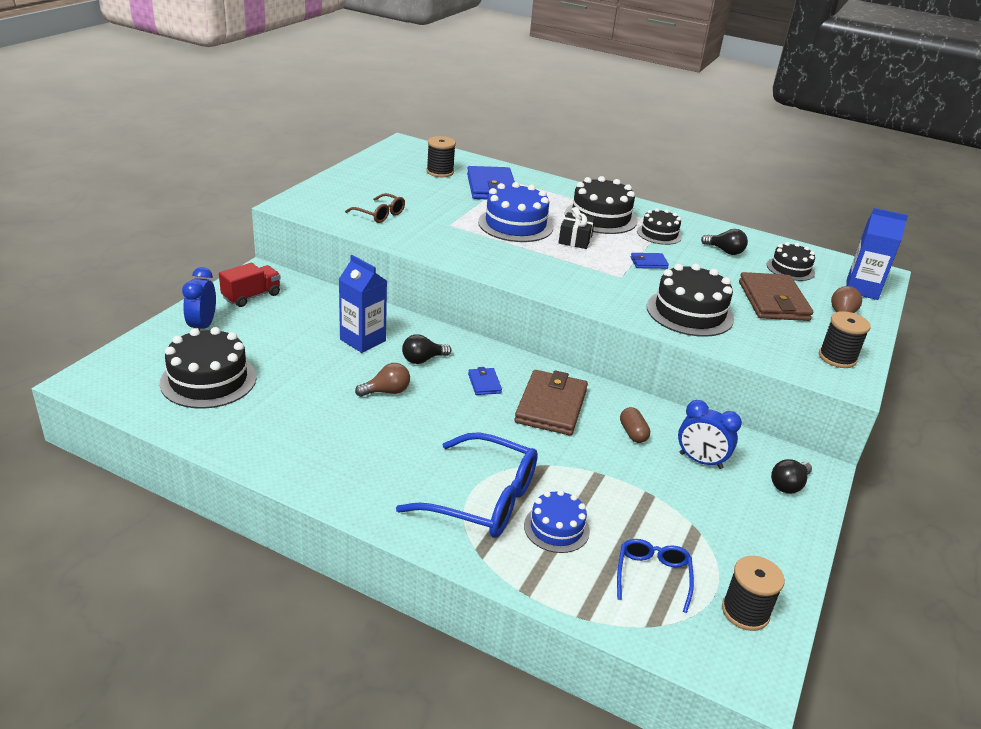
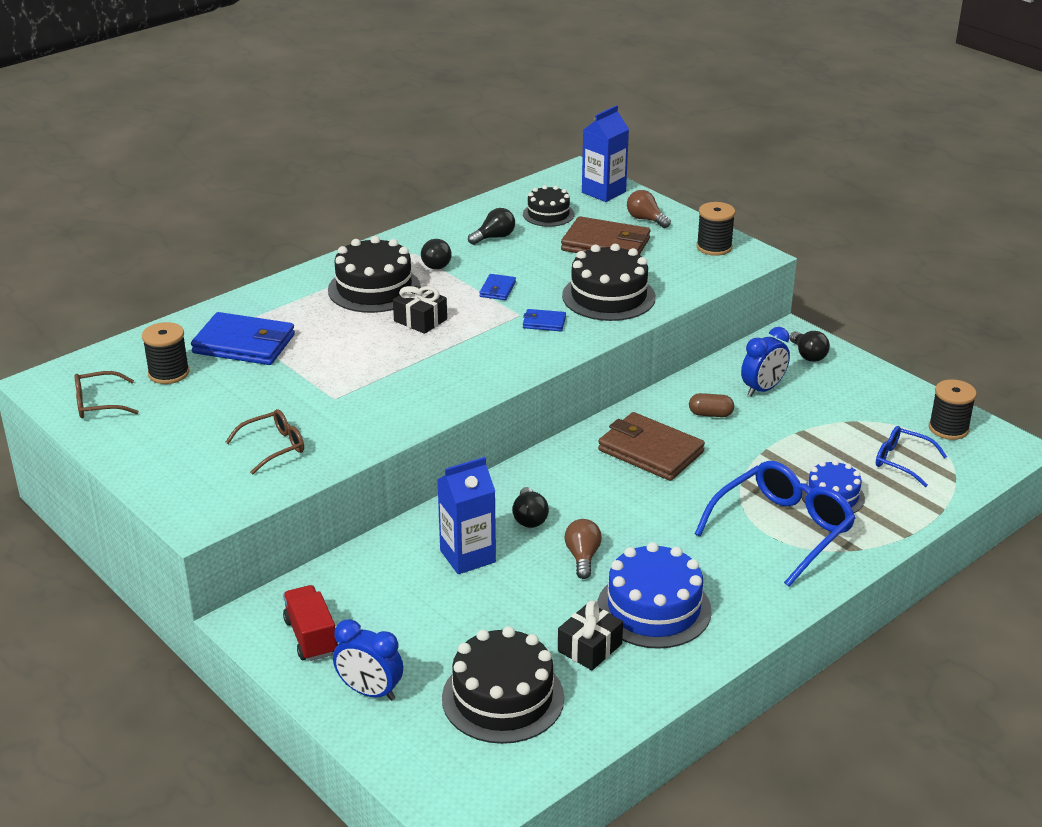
camera: 65 degrees left, 0 degrees up
(276, 411) = (589, 647): none -> black gift
(393, 159) = (98, 404): none -> brown glasses
(484, 383) = (593, 485): blue wallet -> blue wallet (544, 323)
(515, 224) = (360, 351): blue cake -> blue cake (654, 608)
(659, 234) = (435, 264): black cake -> black light bulb

